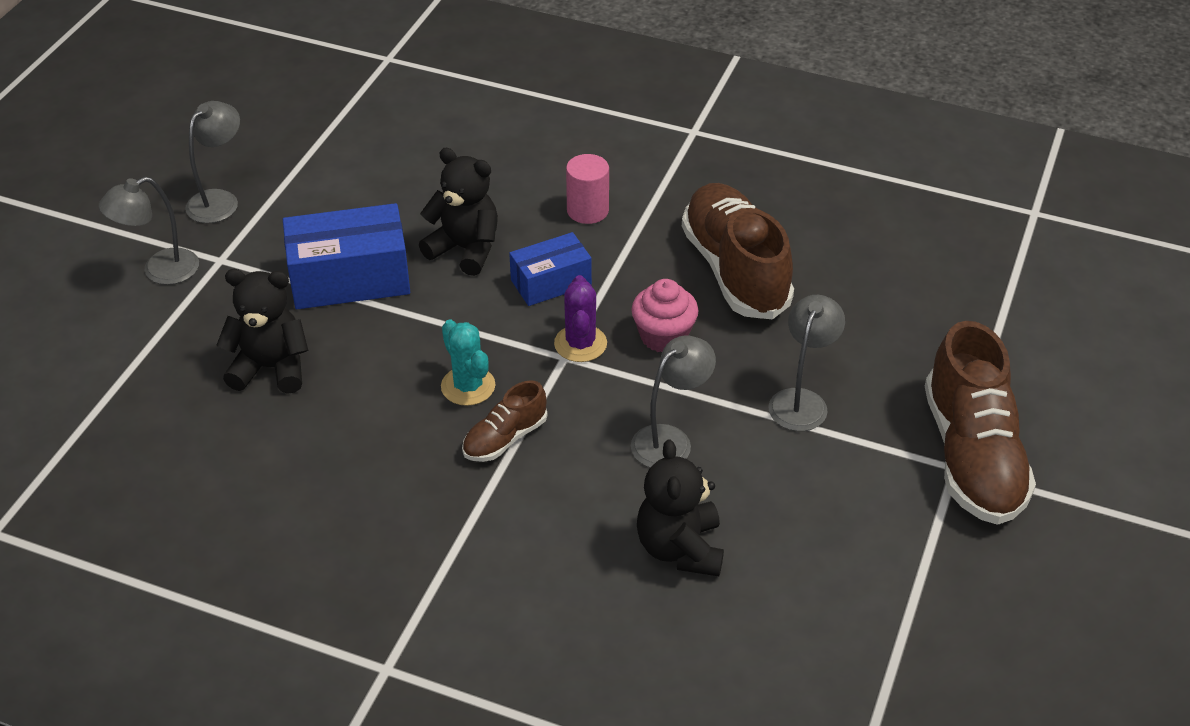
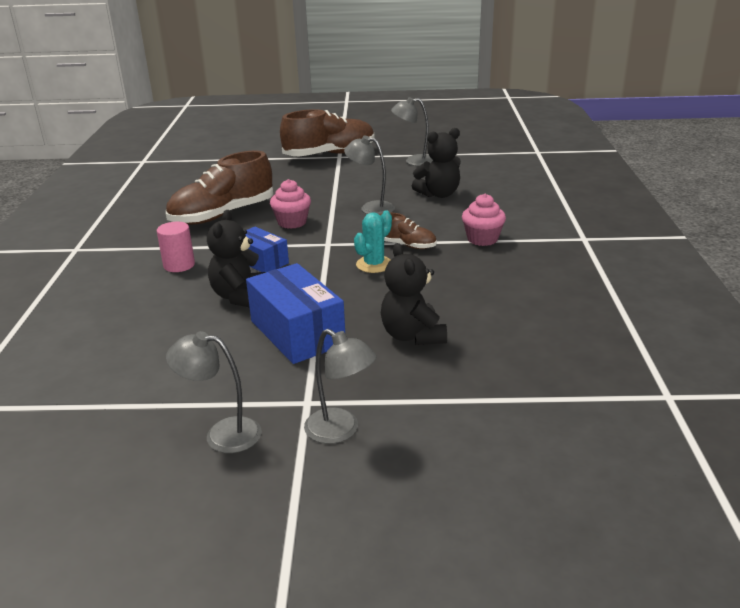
camera: 110 degrees left, 15 degrees down
(468, 534) = (482, 239): none -> pink cupcake
(580, 344) = (313, 242): purple cactus -> none
(801, 401) = (319, 186): grey lamp -> grey lamp (413, 161)

